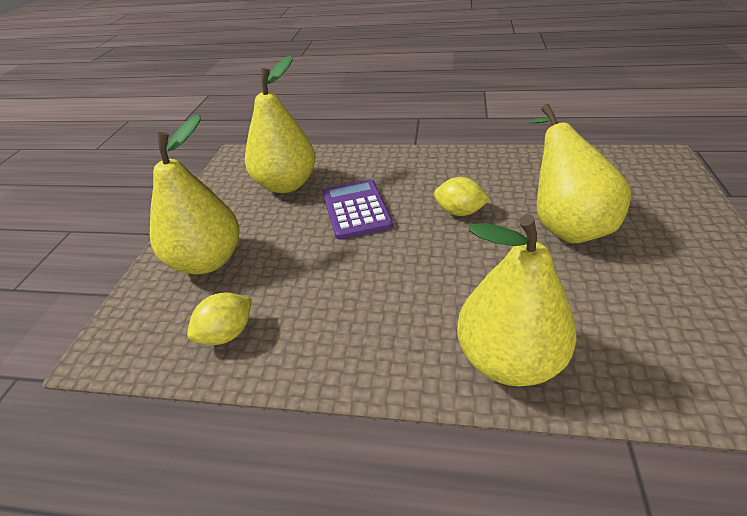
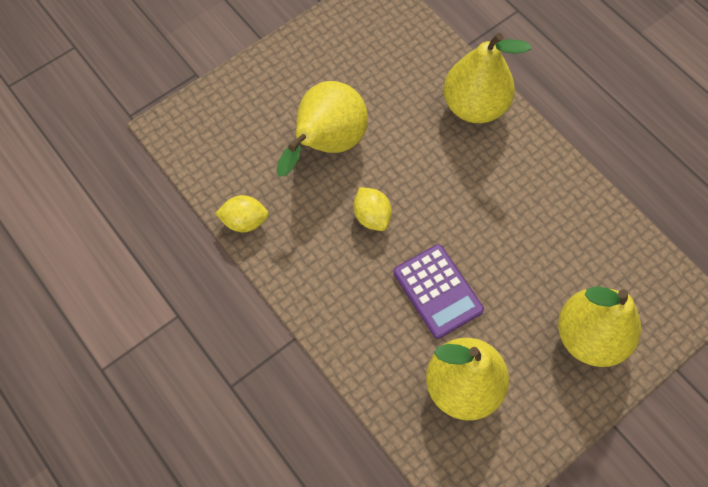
camera: 140 degrees left, 25 degrees up
(227, 333) = (610, 250): yellow lemon -> yellow lemon (245, 221)
(356, 209) = (437, 291): purple calculator -> purple calculator turned 60 degrees counterclockwise

